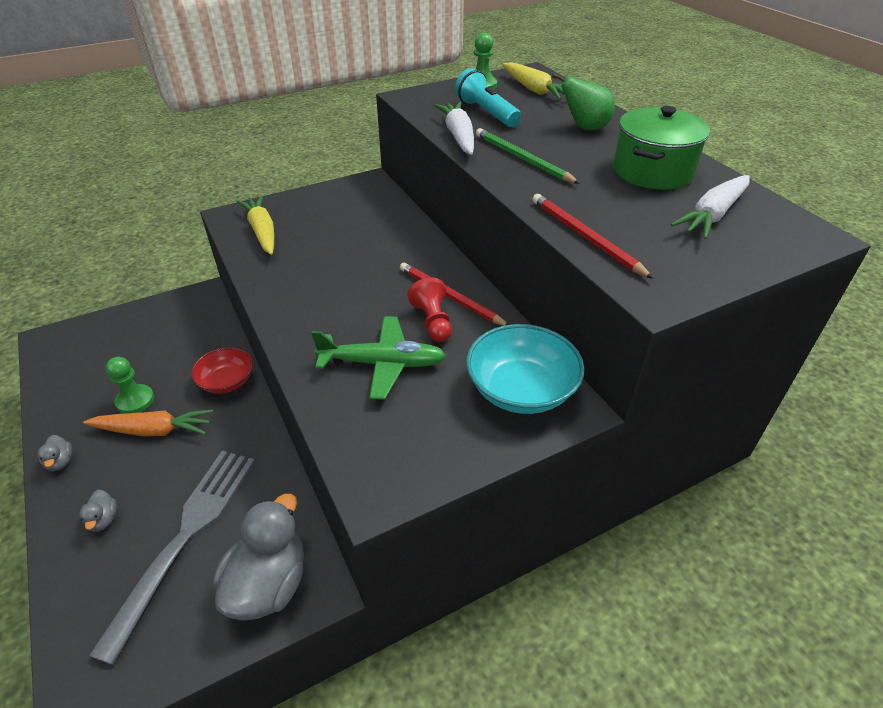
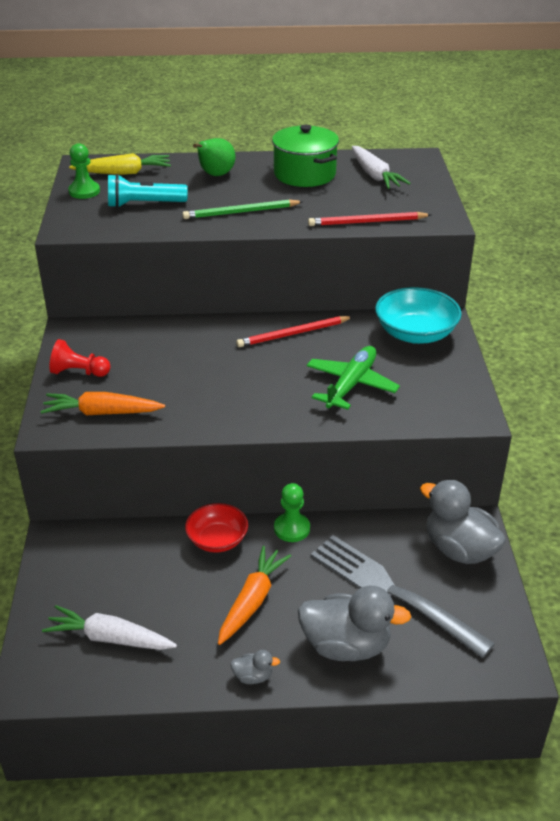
camera: 65 degrees left, 5 degrees down
(103, 519) = (346, 645): grey duck -> grey duck, size x2.29
(135, 400) = (199, 611): green pawn -> green pawn (292, 528)
(262, 231) = (102, 413): yellow carrot -> orange carrot
(432, 322) = (318, 350): red pawn -> red pawn (79, 372)
(458, 136) = (174, 227): white carrot -> white carrot (110, 638)

